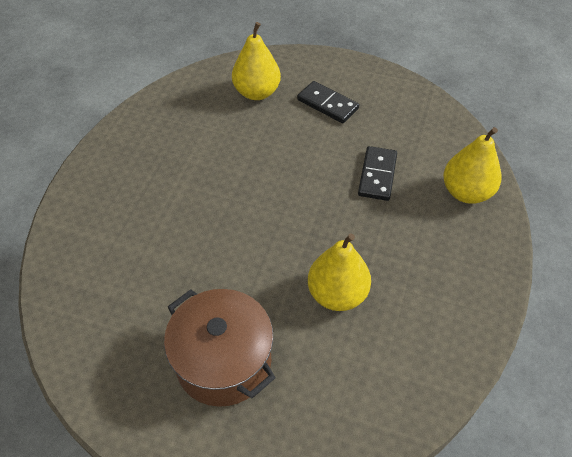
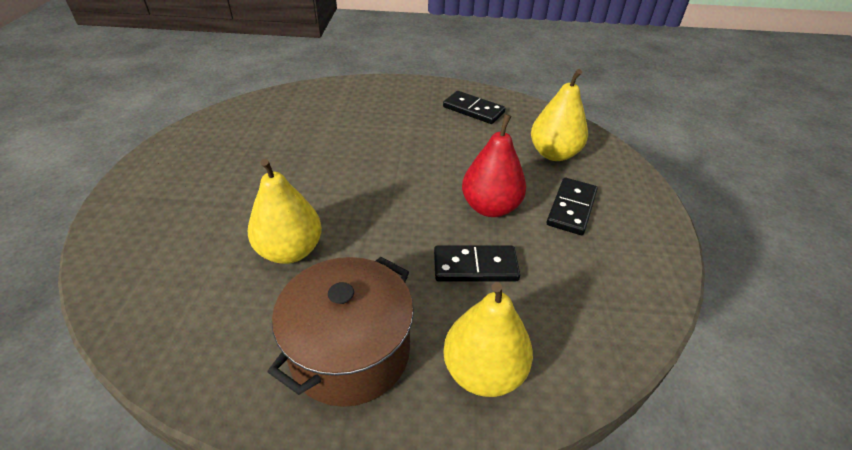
camera: 75 degrees right, 10 degrees down
(166, 126) = (473, 110): none -> black domino
(223, 361) = (214, 185): brown pot -> brown pot (350, 352)
(314, 150) = (490, 207): none -> red pear

